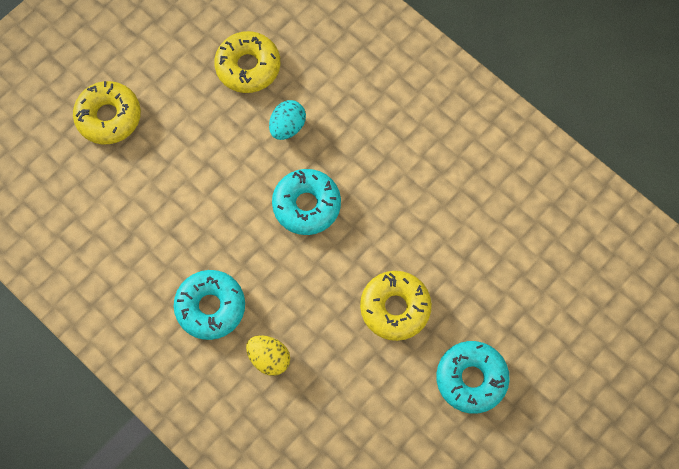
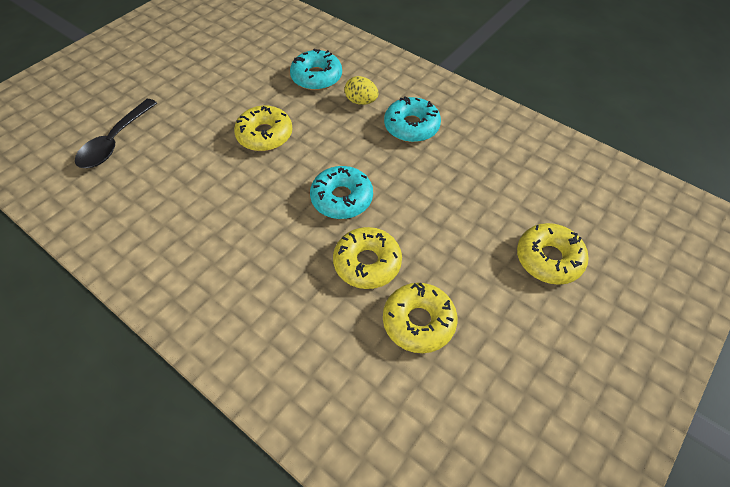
camera: 175 degrees right, 15 degrees down
(287, 127) = (367, 263): turquoise egg -> yellow donut
(471, 379) = (210, 100): turquoise donut -> turquoise donut (316, 77)
(579, 312) = (115, 142): none -> black spoon

